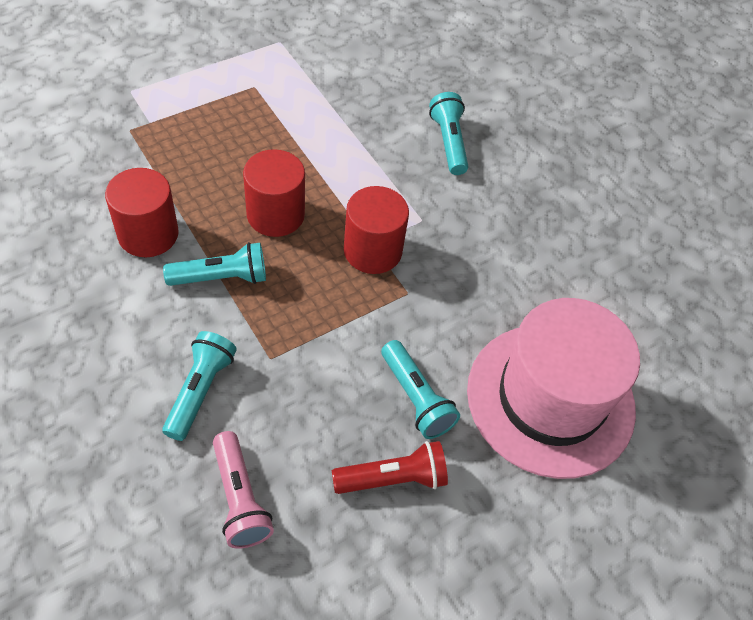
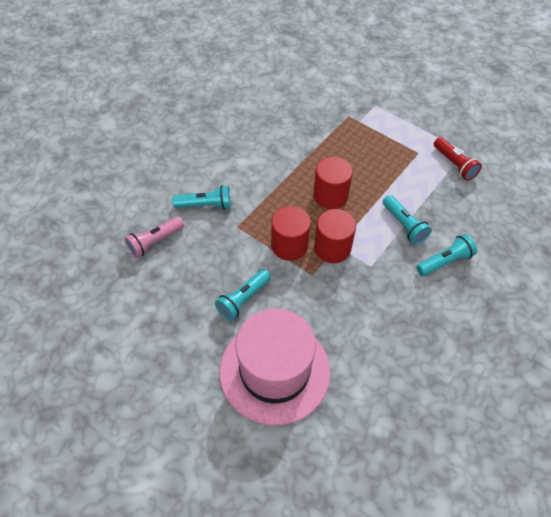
camera: 75 degrees right, 0 degrees up
(148, 234) = (286, 150): red cylinder -> red cylinder (289, 245)
(221, 277) = (276, 188): turquoise flashlight -> turquoise flashlight (404, 225)
(393, 478) = (190, 303): red flashlight -> red flashlight (454, 164)

